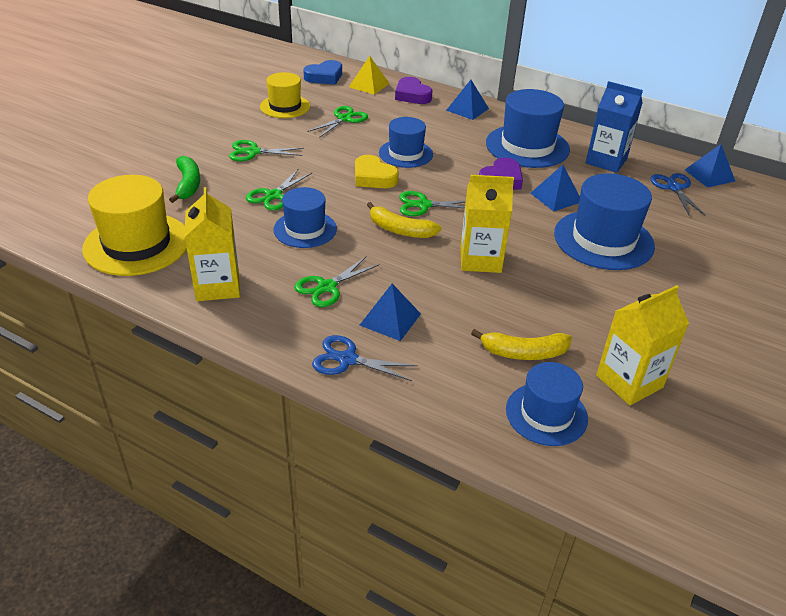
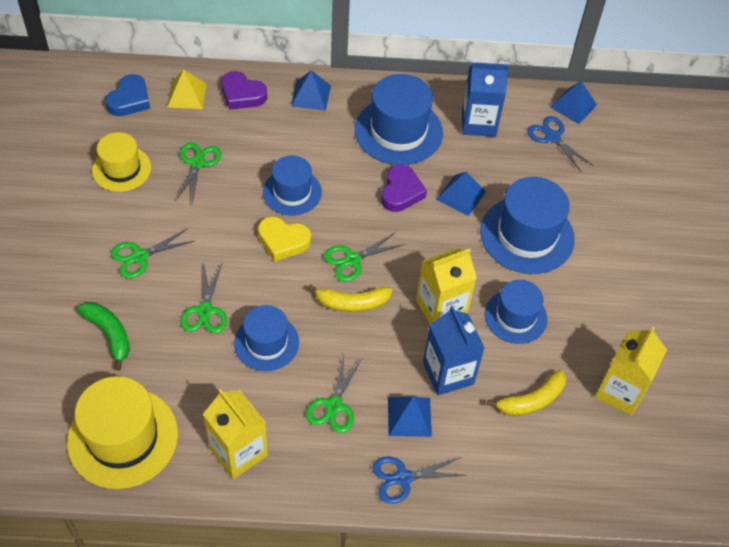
camera: 30 degrees left, 15 degrees up
(452, 303) = (448, 373): none -> blue carton
(546, 414) = (579, 455): blue hat -> blue hat (515, 316)

